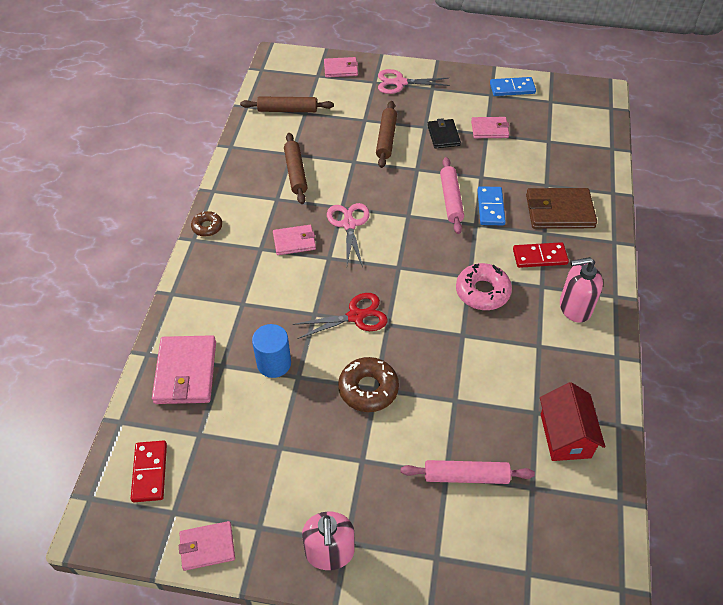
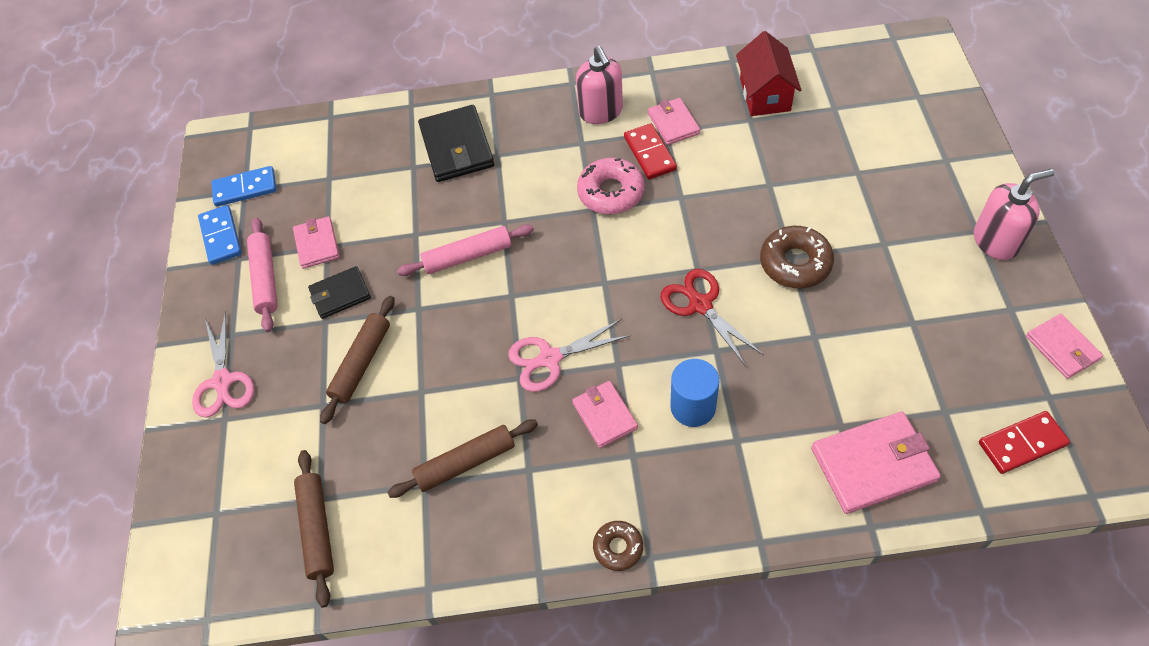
camera: 100 degrees left, 5 degrees up
(274, 363) = (809, 368): blue cylinder -> blue cylinder (693, 407)
(341, 69) = (194, 480): pink wallet -> pink wallet (673, 123)
(386, 139) = (361, 363): brown rolling pin -> brown rolling pin turned 60 degrees counterclockwise
(466, 476) = (851, 157): pink rolling pin -> pink rolling pin (265, 279)
(490, 207) = (470, 213): blue domino -> blue domino (245, 188)
(539, 257) = (537, 152): red domino -> red domino (650, 153)
(559, 211) = (457, 147): brown wallet -> black wallet
(565, 435) = (765, 94): red house -> red house turned 75 degrees counterclockwise

